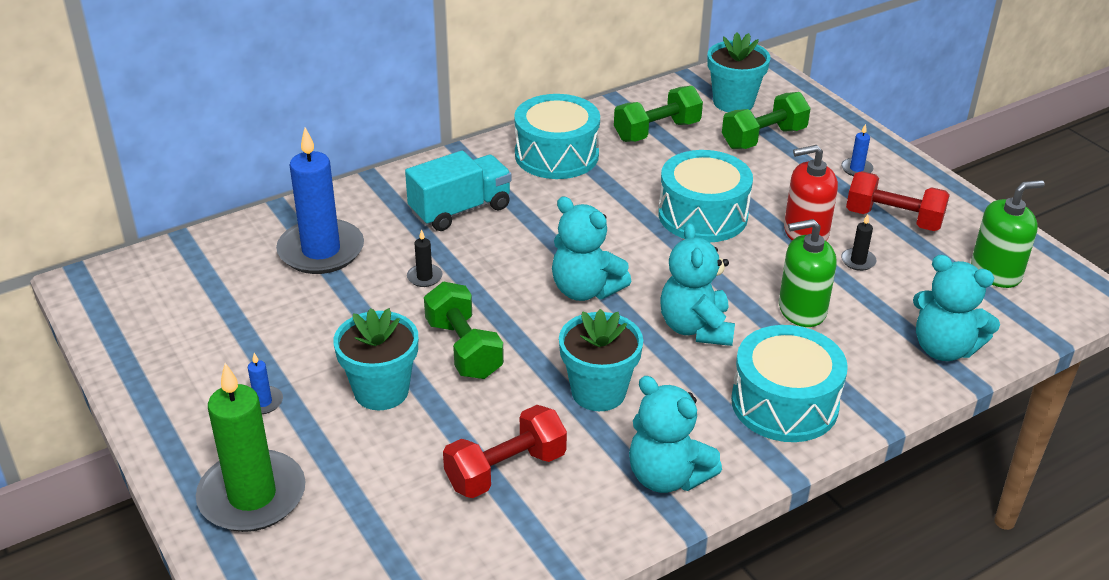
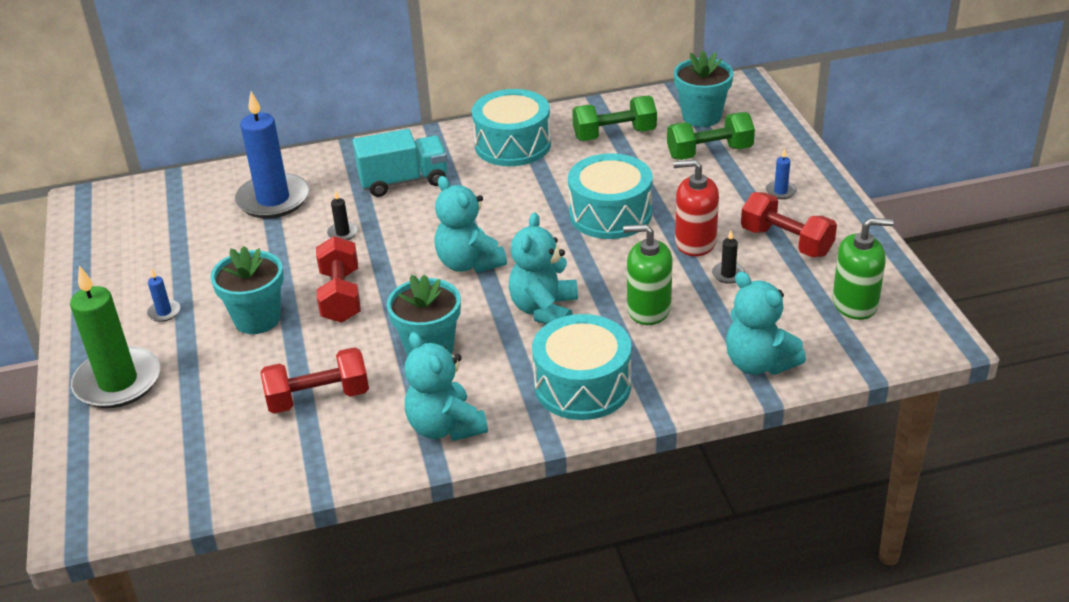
camera: 20 degrees right, 0 degrees up
(463, 349) = (341, 296): green dumbbell -> red dumbbell

